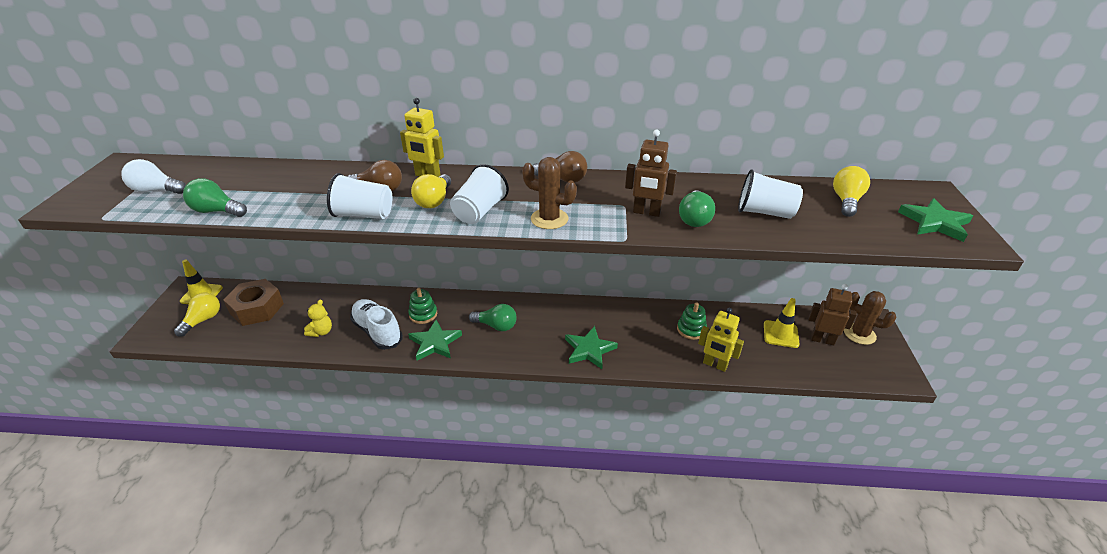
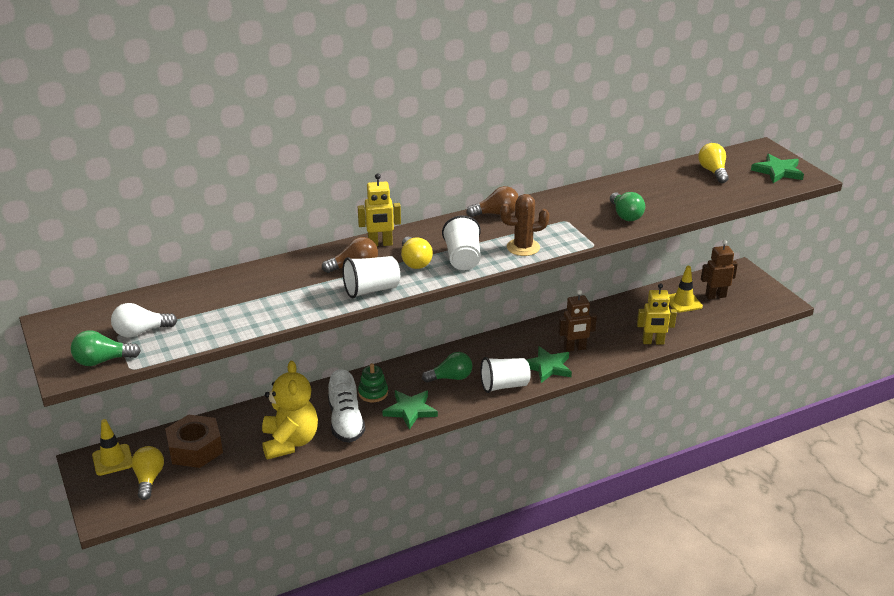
camera: 30 degrees left, 5 degrees down
(217, 211) = (235, 328): green light bulb -> green light bulb (102, 361)
(321, 332) = (290, 442): yellow teddy bear -> yellow teddy bear, size x2.11
(377, 331) = (346, 422): white shoe -> white shoe turned 120 degrees counterclockwise
(646, 212) = (588, 221): brown robot -> brown robot (575, 348)
(691, 329) = (614, 323): green stacking toy -> none
(764, 212) = (667, 196): white cup -> white cup (504, 386)
(859, 334) = (738, 282): brown cactus -> none

